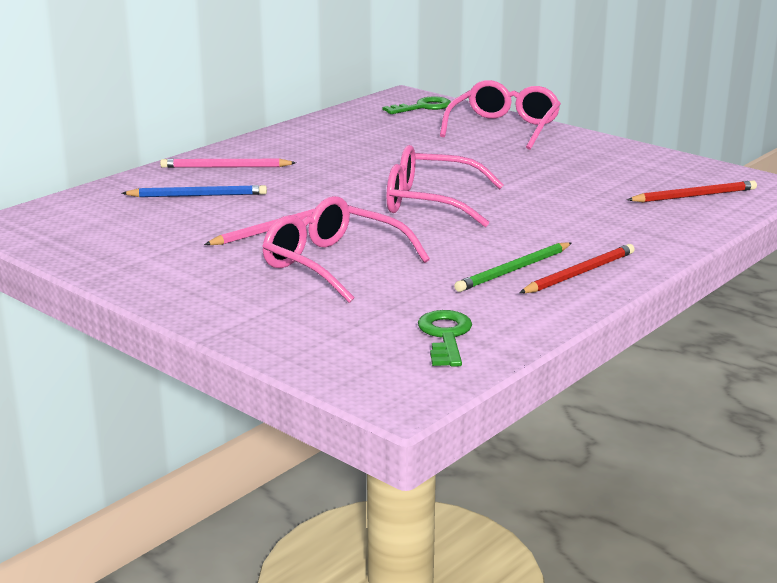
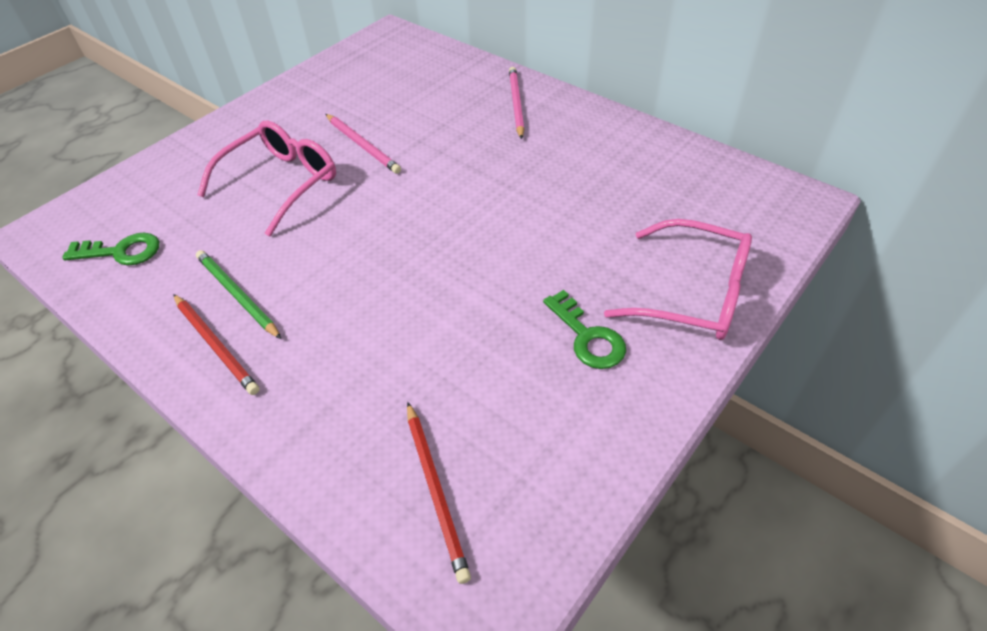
camera: 90 degrees right, 25 degrees up
(198, 195) = (443, 99): blue pencil -> none
(423, 107) = (759, 218): green key -> green key (588, 337)
(430, 203) = (421, 234): pink glasses -> none

